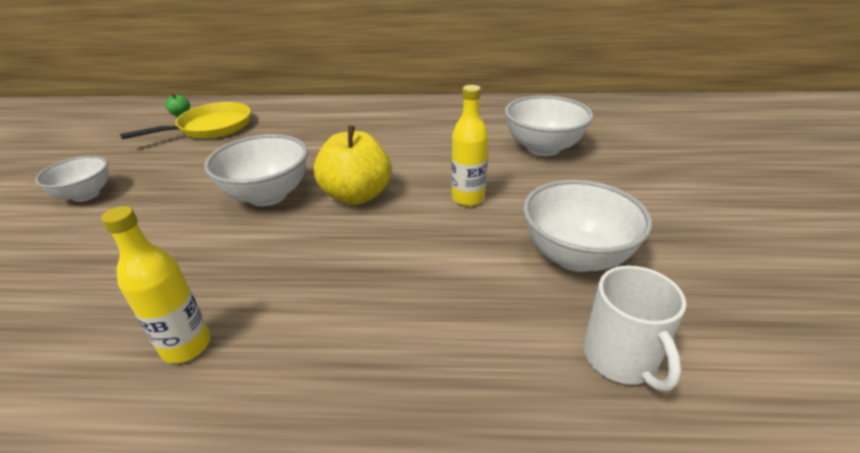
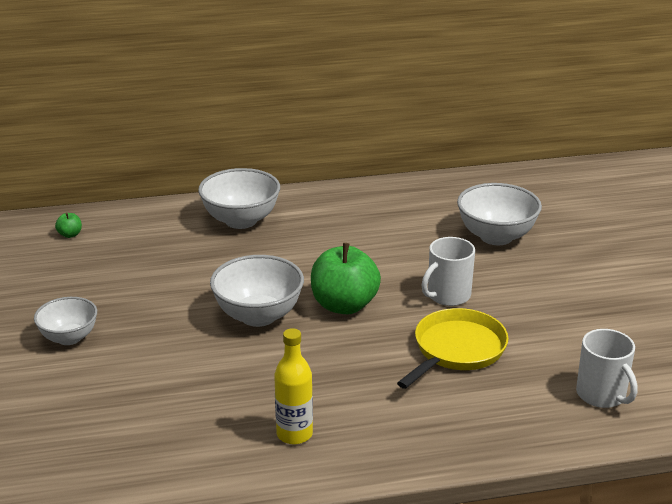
camera: 15 degrees left, 5 degrees down
(211, 128) = (125, 248): yellow pan -> yellow pan (456, 350)
(356, 195) = (344, 305): yellow apple -> green apple
(468, 198) = (447, 295): yellow bottle -> white mug
(576, 256) = (555, 333): white bowl -> white bowl (241, 220)

